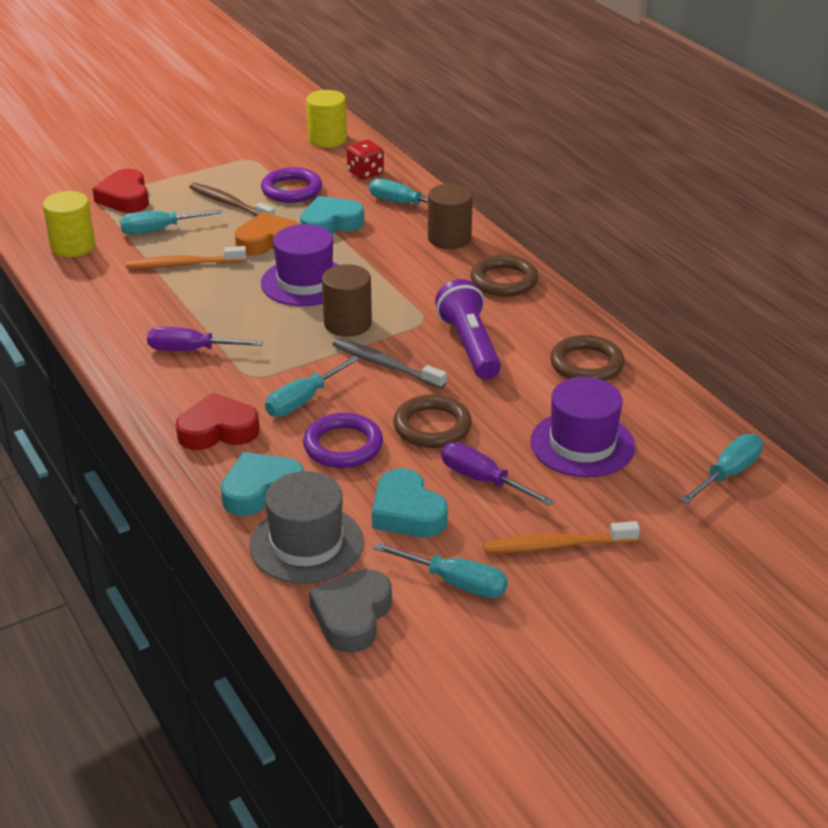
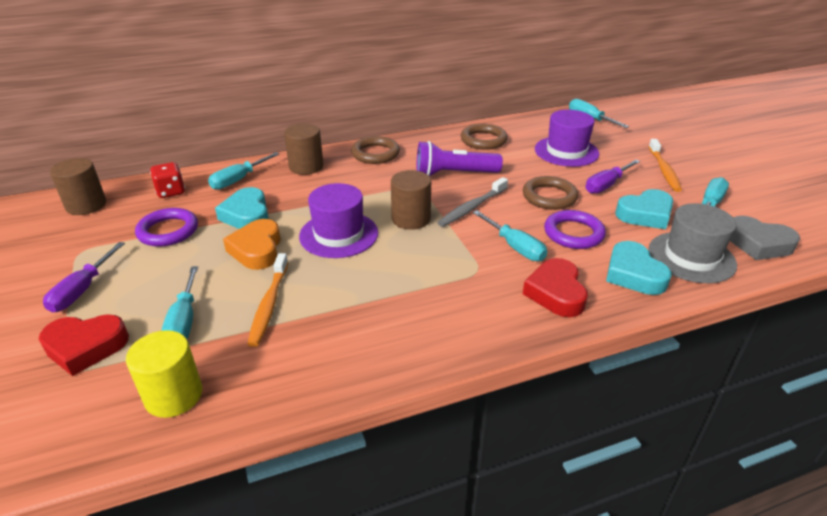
camera: 80 degrees left, 0 degrees up
(191, 350) = (429, 304): purple screwdriver -> purple screwdriver (82, 290)
(230, 204) = (165, 269): brown toothbrush -> none
(327, 139) = (86, 205): yellow cylinder -> brown cylinder

